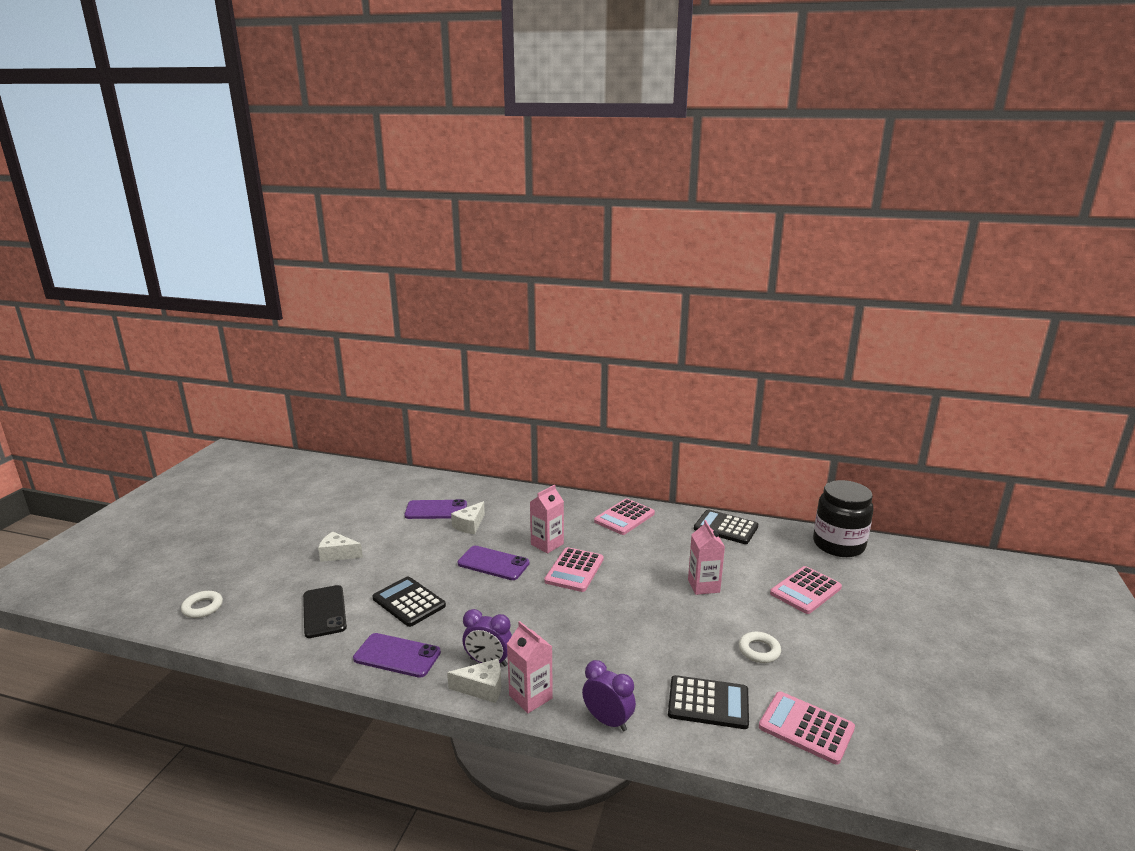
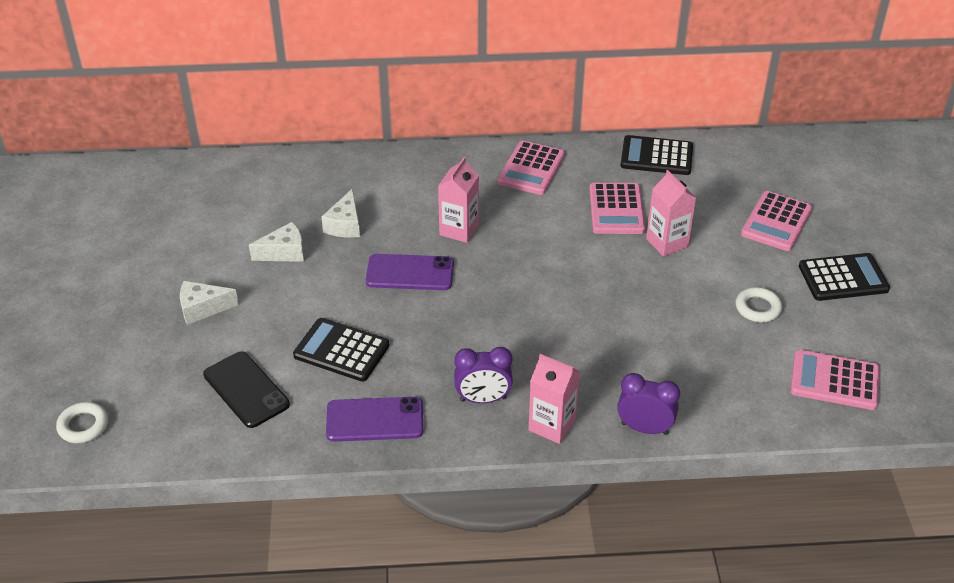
camera: 20 degrees left, 20 degrees up
(436, 510) = (285, 212): purple phone -> none
(482, 688) = (495, 430): white cheese -> white cheese (284, 252)
(574, 570) = (512, 258): pink calculator -> pink calculator (616, 209)
(708, 703) = (733, 381): black calculator -> black calculator (843, 278)
(838, 545) = (789, 151): black jar -> none

